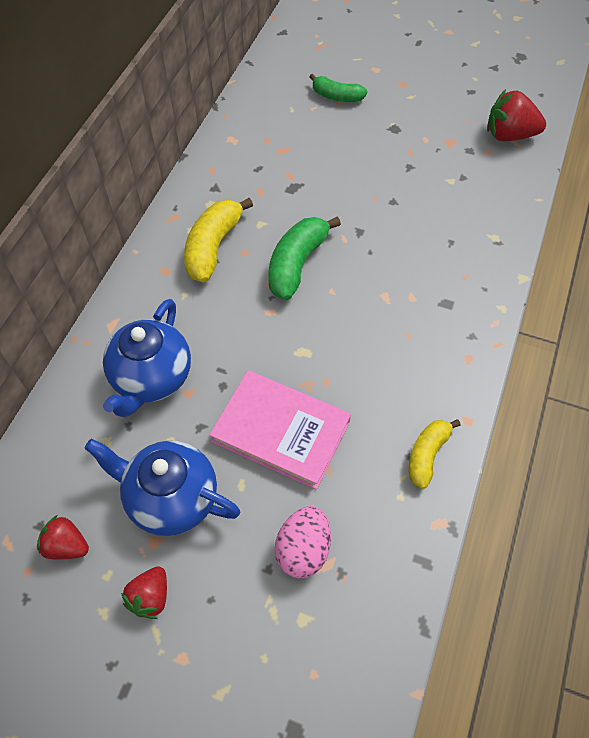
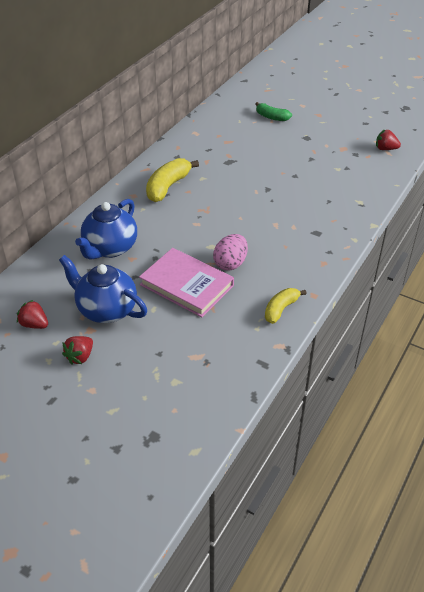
camera: 10 degrees right, 15 degrees down
(297, 264) = (220, 201): green banana -> none
(303, 550) = (185, 346): pink egg -> pink egg (230, 263)
(509, 135) = (385, 149): red strawberry -> red strawberry, size x0.62

